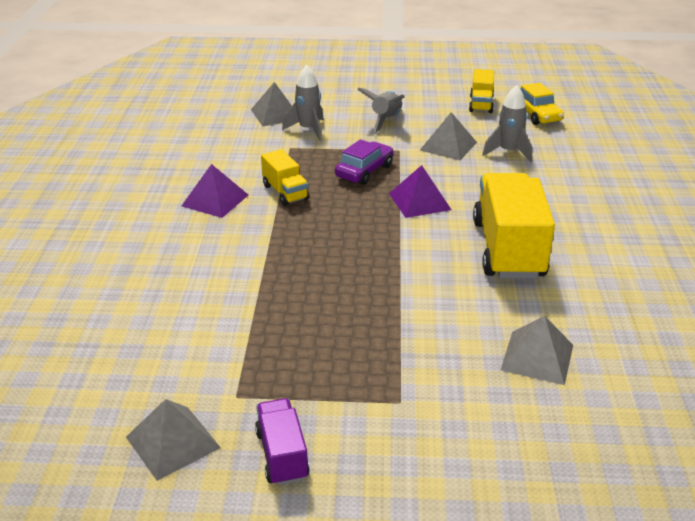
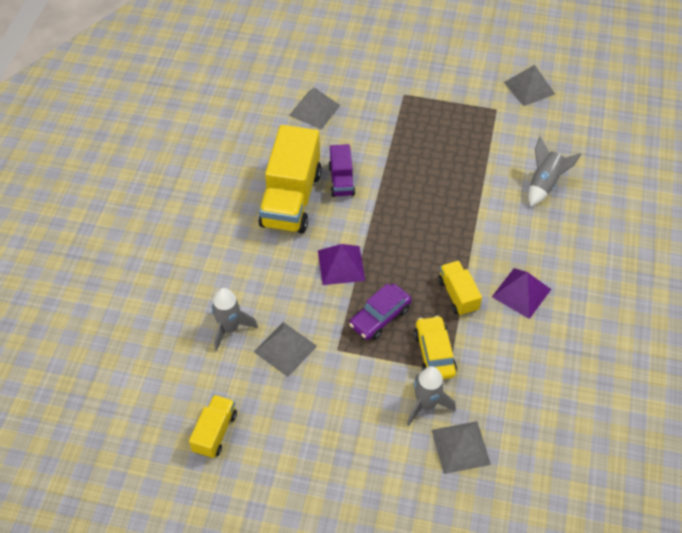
camera: 170 degrees left, 20 degrees up
(282, 455) = (471, 74): purple truck -> purple truck (341, 181)
(386, 120) = (336, 412): grey rocket -> grey rocket (544, 184)
(536, 115) = (163, 398): yellow car -> yellow car (434, 353)

